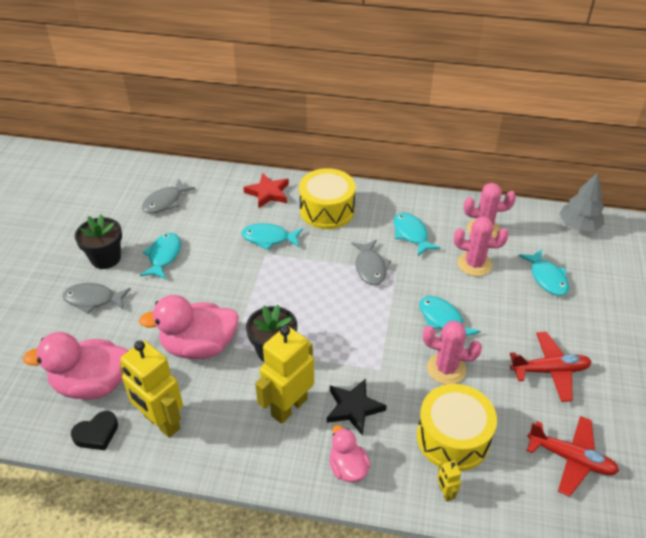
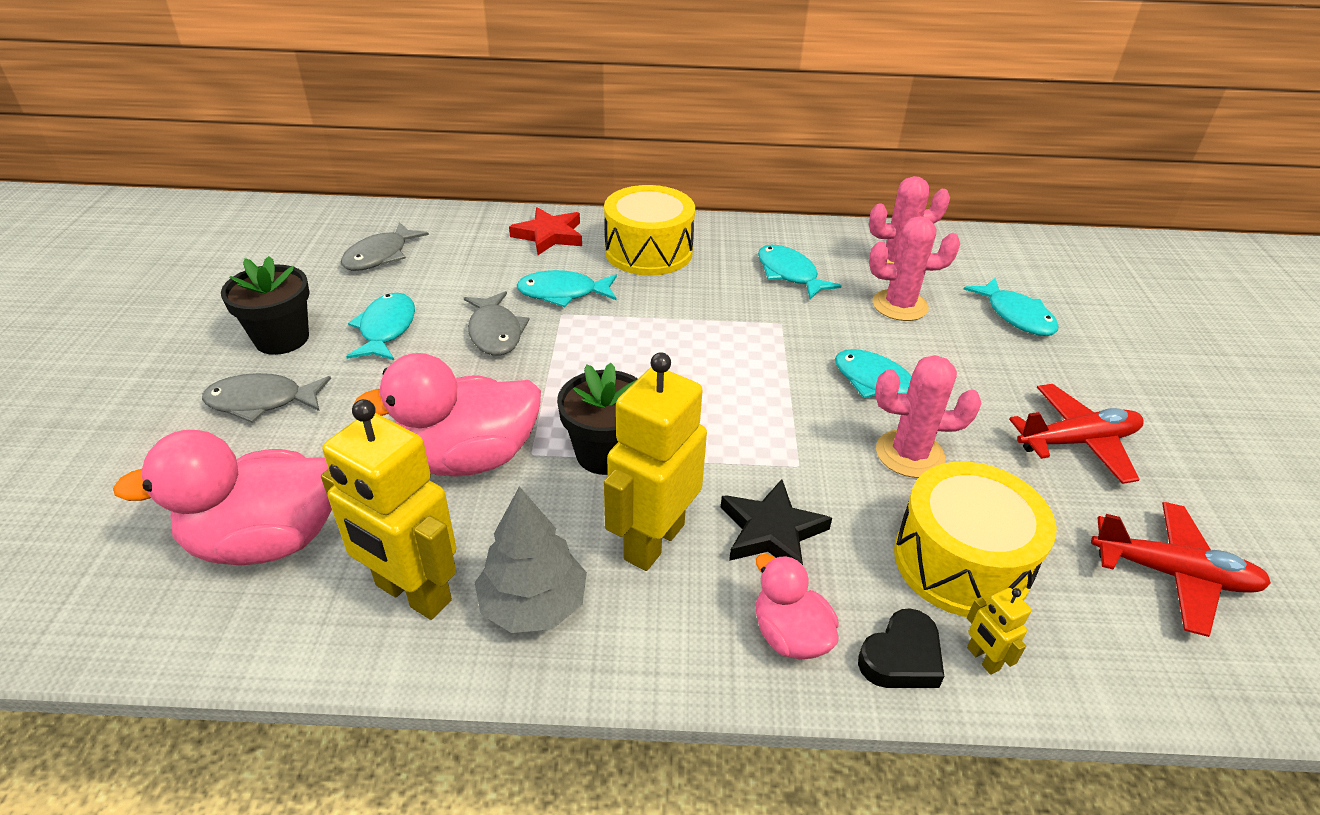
camera: 10 degrees left, 5 degrees down
(97, 434) = (281, 629): black heart -> black heart (901, 657)
(370, 267) = (738, 321): grey fish -> grey fish (495, 332)
(579, 226) = (1033, 249): grey tree -> grey tree (533, 604)

